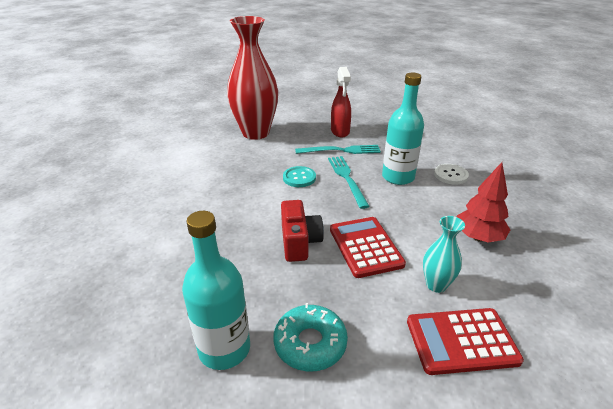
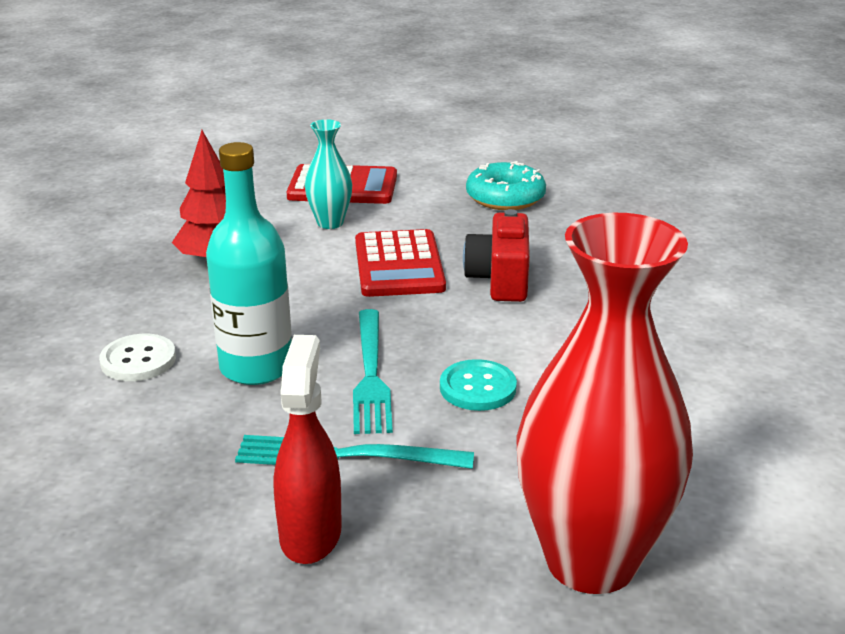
camera: 170 degrees left, 5 degrees down
(224, 349) = (599, 201): turquoise bottle -> none

